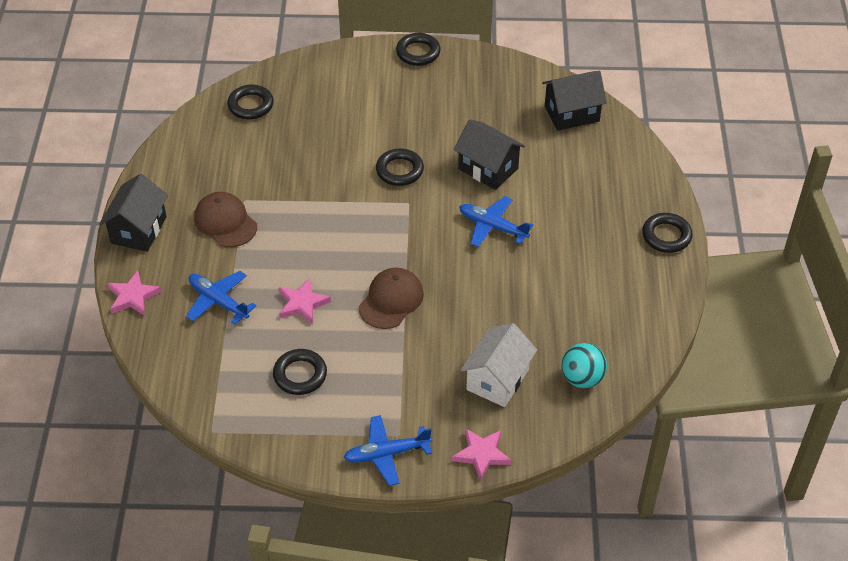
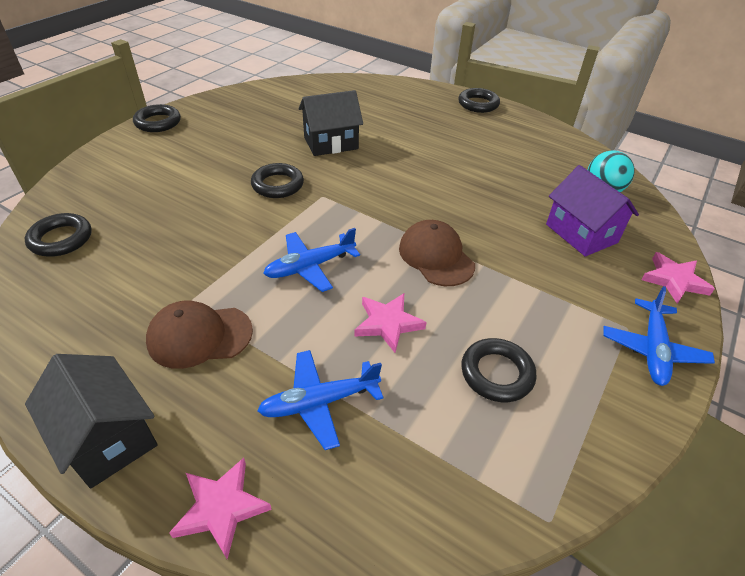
camera: 60 degrees left, 5 degrees down
(492, 226) = (397, 166): blue plane -> blue plane (310, 267)
(497, 379) = (581, 233): white house -> purple house
(572, 114) = (319, 91): black house -> none

